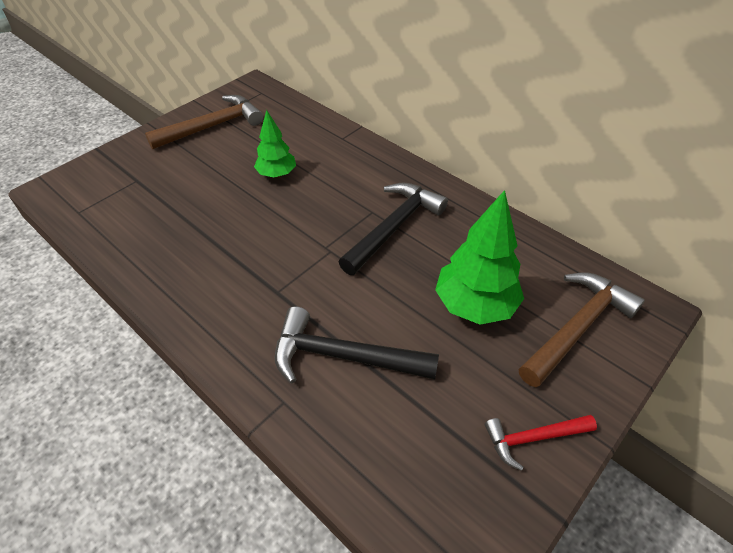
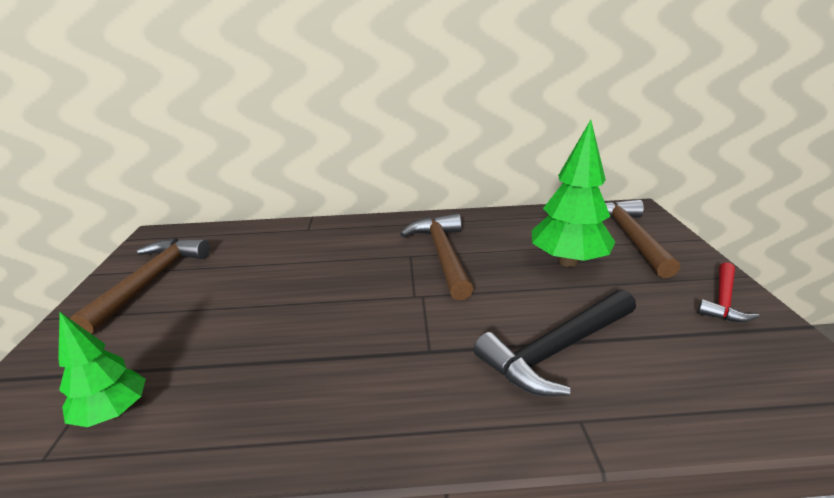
camera: 45 degrees left, 20 degrees down
(277, 174) = (285, 277): green tree -> green tree (113, 413)
(394, 227) = (442, 255): black hammer -> brown hammer

